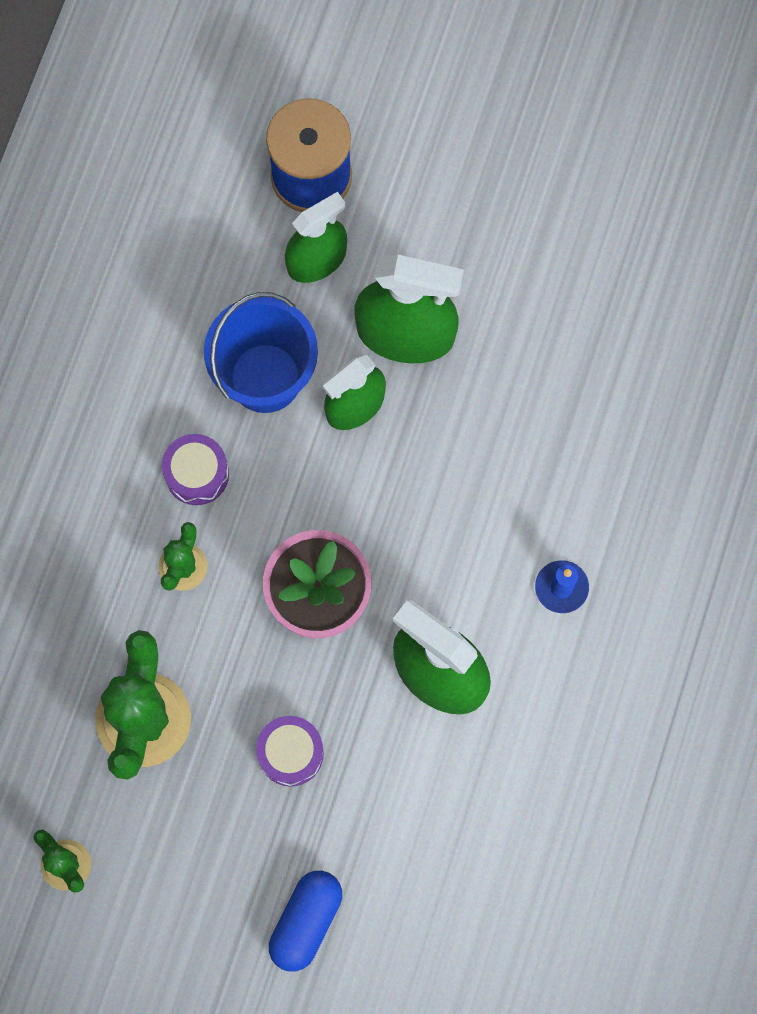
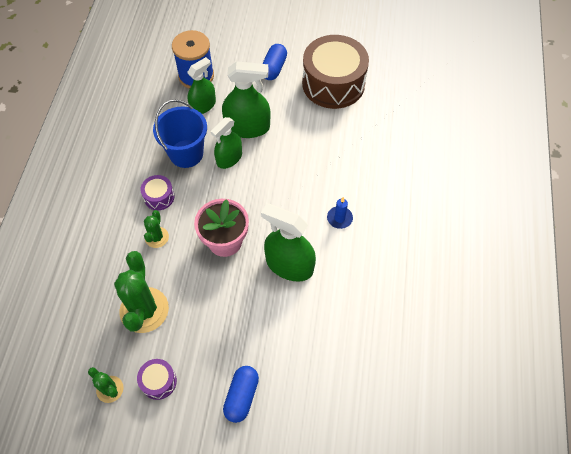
camera: 10 degrees left, 15 degrees down
(290, 753) = (221, 314): purple drum -> purple drum (158, 381)
(489, 184) = (274, 68): none -> blue capsule
(616, 248) = (333, 83): none -> brown drum

